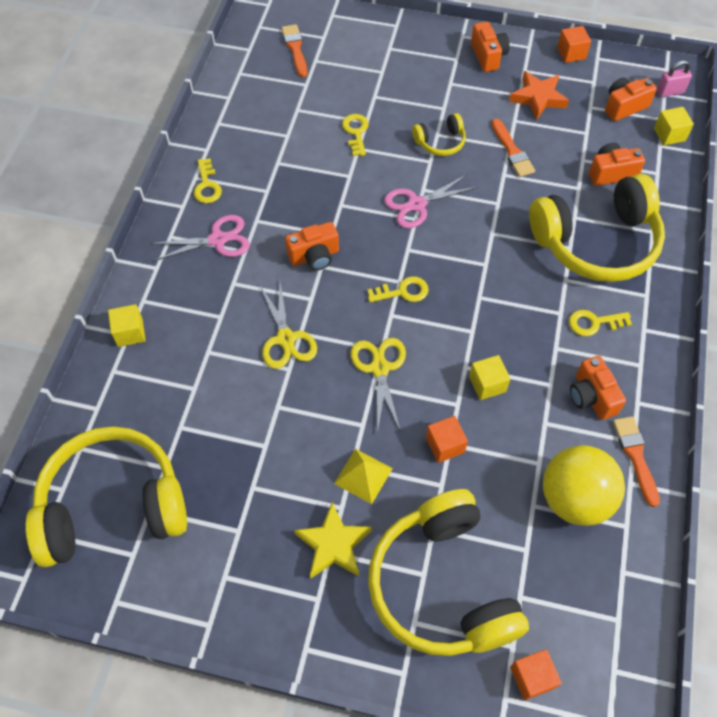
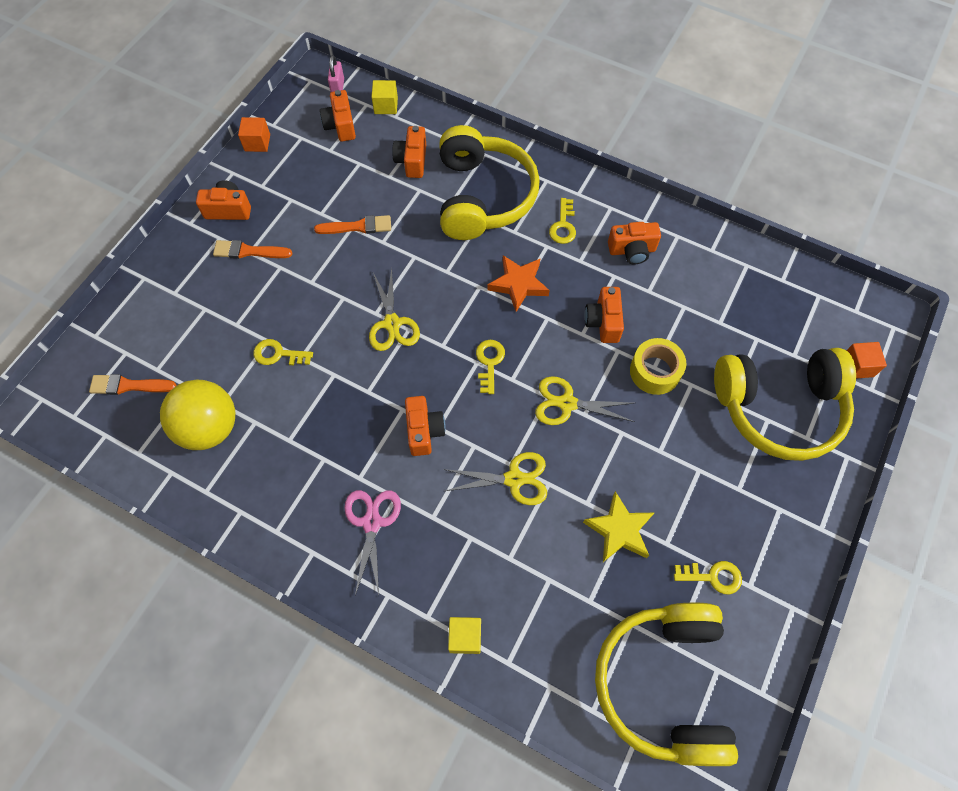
camera: 75 degrees left, 5 degrees up
(207, 185) = (293, 520): yellow key -> yellow key (712, 576)
(333, 544) = (732, 484): yellow star -> yellow star (619, 530)
(363, 476) = (672, 444): yellow pyramid -> none
(416, 204) = (392, 324): pink scissors -> yellow scissors
(440, 142) = (322, 282): yellow headphones -> none
(445, 445) = (655, 371): orange cube -> yellow tape
(487, 384) = (603, 322): yellow cube -> orange camera
(538, 98) = (301, 186): orange star -> orange star (518, 284)
(574, 498) = (719, 292): yellow ball -> yellow ball (209, 427)
(635, 456) = (690, 239): orange brush -> orange brush (248, 251)

